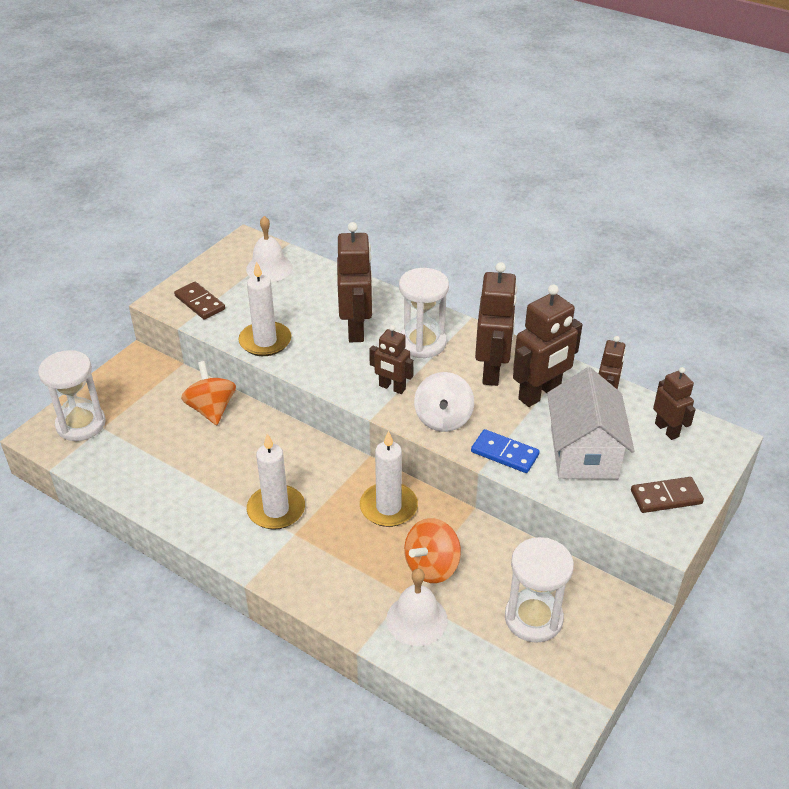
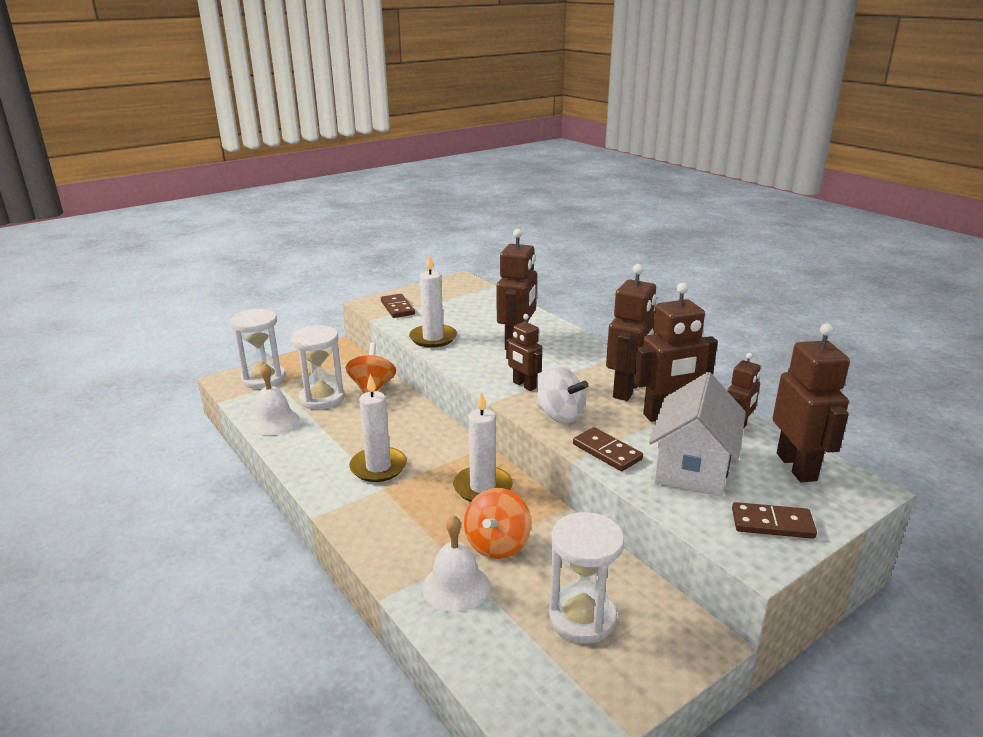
camera: 20 degrees right, 15 degrees down
(269, 268) = (468, 296): white bell -> white bell (274, 421)
(422, 343) = (571, 360): white hourglass -> white hourglass (322, 398)
(432, 566) = (497, 544): orange spinning top -> orange spinning top turned 45 degrees counterclockwise
(443, 419) = (559, 415): white spinning top -> white spinning top turned 75 degrees counterclockwise
(505, 453) = (607, 452): blue domino -> brown domino
(667, 430) = (797, 467): brown robot -> brown robot, size x1.69

